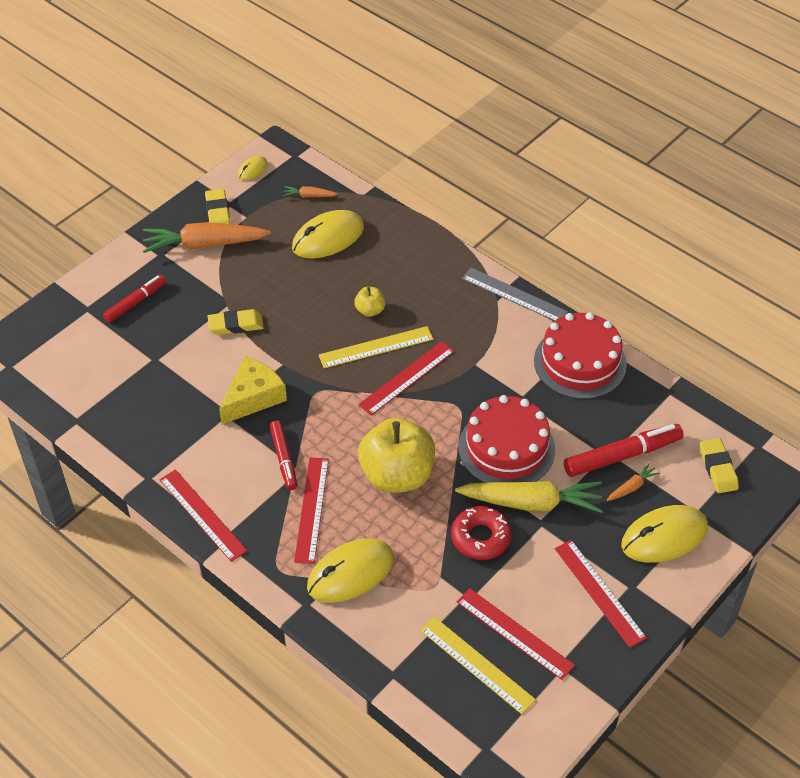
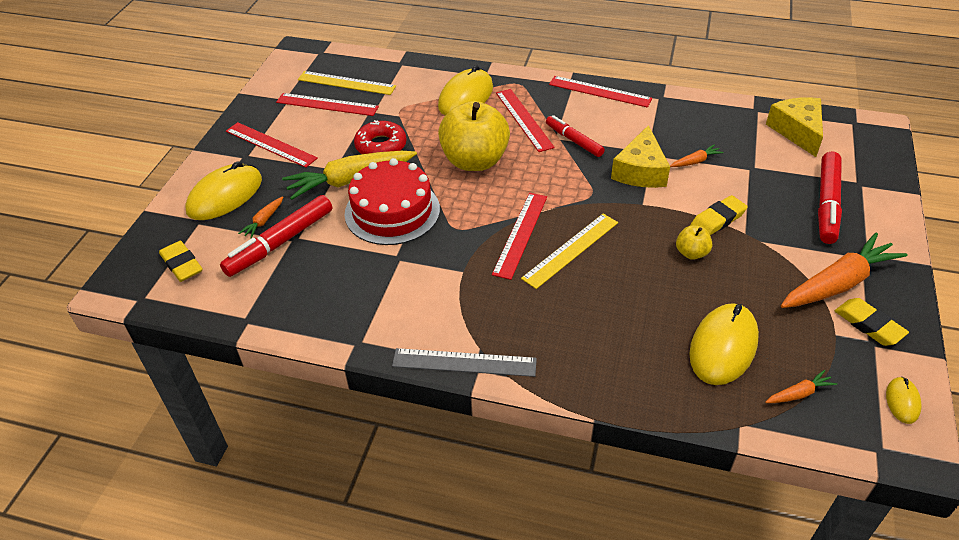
camera: 155 degrees right, 5 degrees down
(71, 379) = (797, 131): none -> yellow cheese
(135, 302) = (827, 204): red marker -> red marker, size x1.56
(195, 386) = (695, 161): none -> orange carrot
(370, 310) = (606, 283): yellow apple -> yellow apple (691, 253)
(580, 362) = (354, 314): red cake -> none

